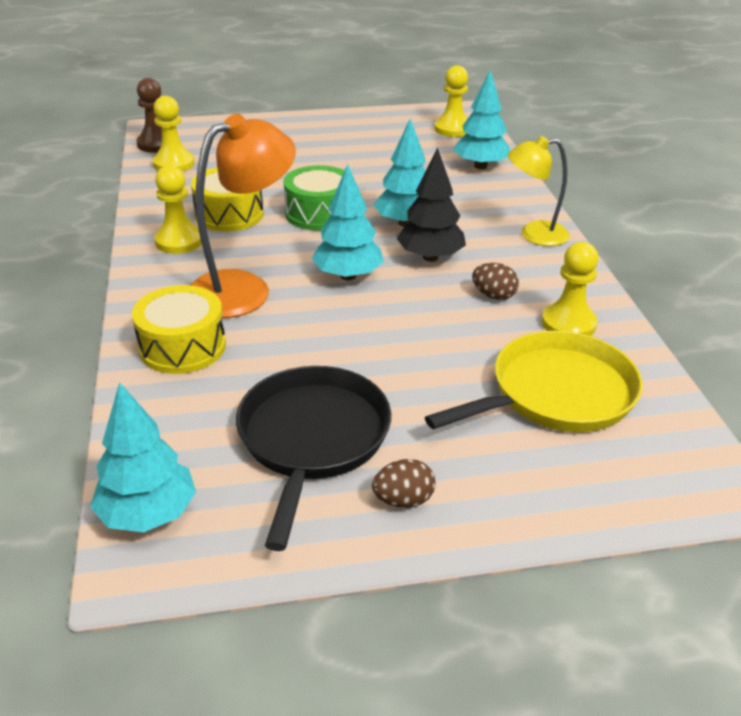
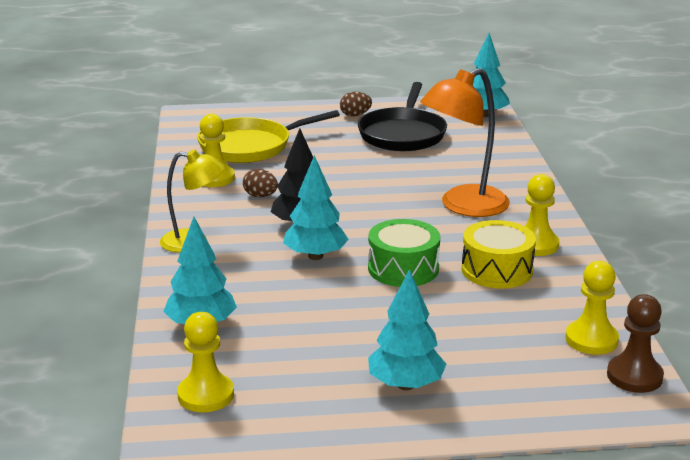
camera: 175 degrees left, 10 degrees down
(182, 347) = (496, 173): yellow drum -> none
(348, 276) = (377, 213): turquoise tree -> turquoise tree (405, 385)

